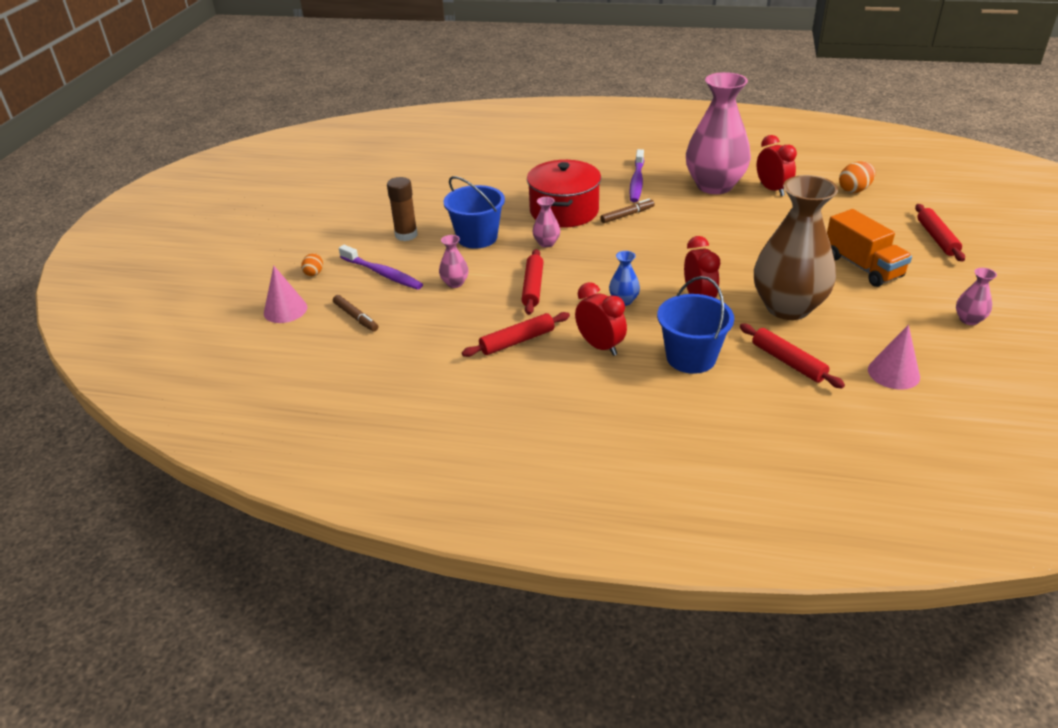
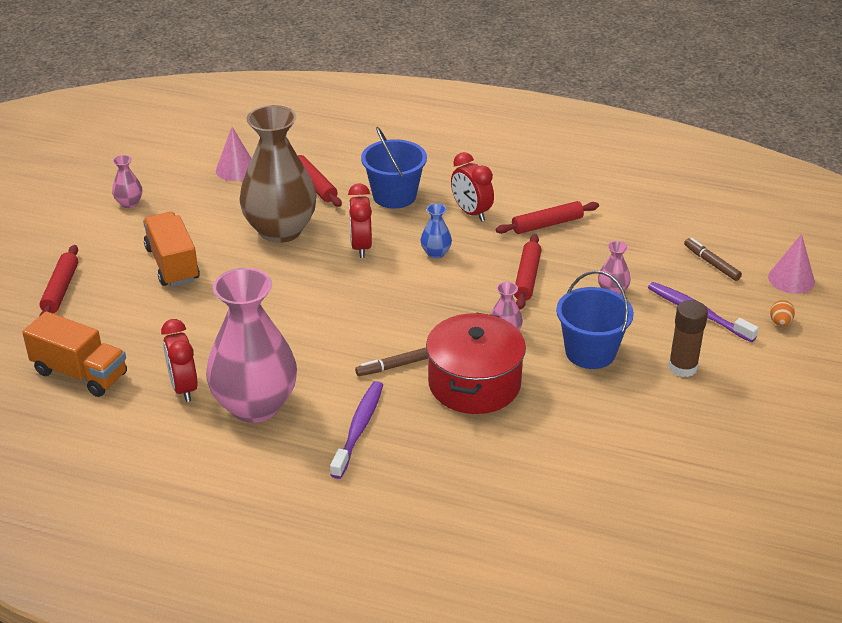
camera: 175 degrees left, 0 degrees up
(854, 190) = (80, 373): orange egg -> orange truck

